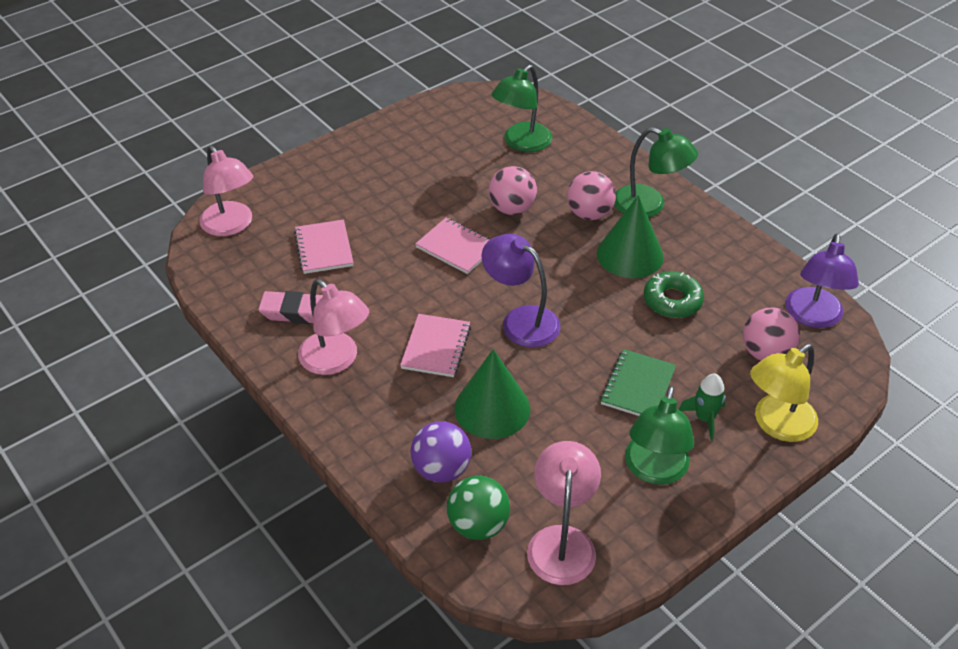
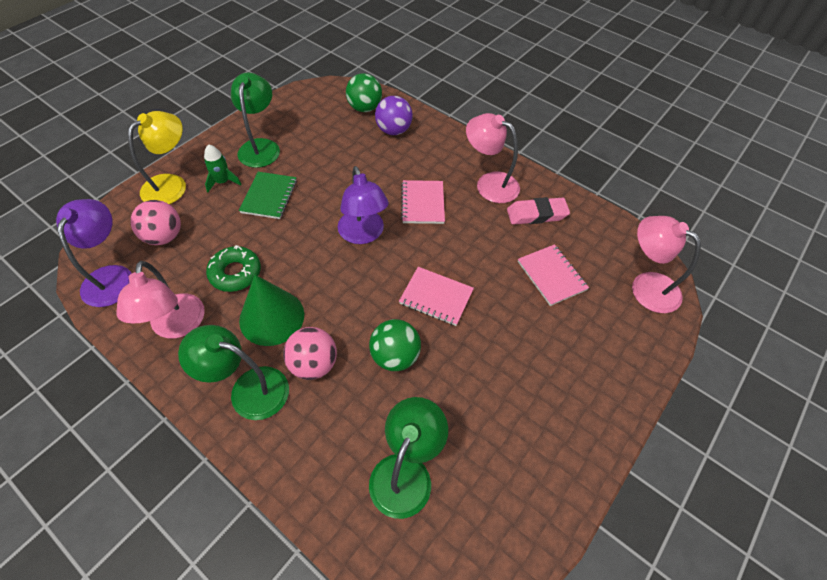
camera: 165 degrees right, 10 degrees up
(492, 408) = (371, 168): green cone -> none
(512, 209) = (395, 356): pink ball -> green ball
(521, 320) = (363, 234): purple lamp -> purple lamp turned 45 degrees clockwise
(562, 541) = (316, 107): pink lamp -> pink lamp (176, 326)

